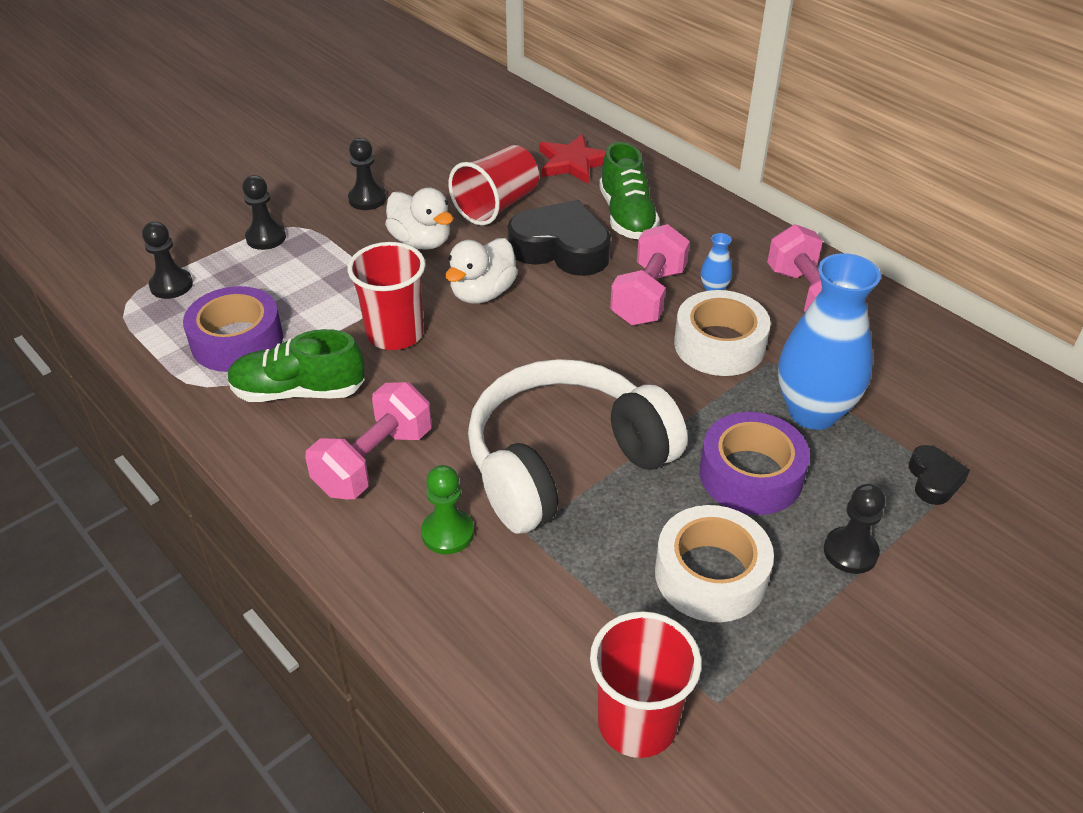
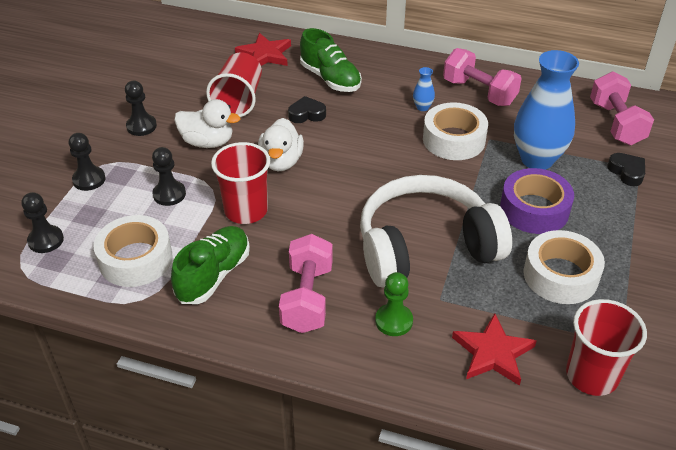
camera: 30 degrees left, 0 degrees up
(237, 341) = (136, 259): purple tape -> white tape
(298, 391) = (214, 275): green shoe -> green shoe turned 150 degrees clockwise
(533, 629) = (493, 353): none -> red star
(561, 249) = (307, 114): black heart -> black heart, size x0.50
(565, 462) = (425, 247): white headphones -> white headphones turned 45 degrees clockwise
(648, 296) = (387, 125): pink dumbbell -> pink dumbbell (616, 123)
(850, 552) = (619, 230): black pawn -> black pawn (169, 194)

